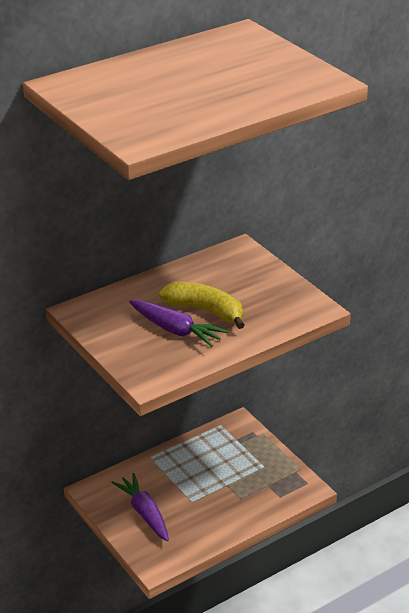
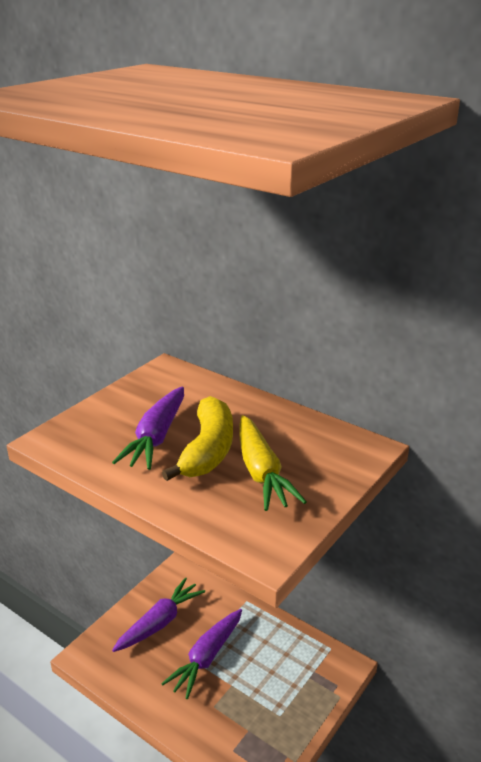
camera: 70 degrees right, 5 degrees down
(195, 493) = (206, 658): none -> purple carrot
(244, 294) = (261, 473): none -> yellow carrot

